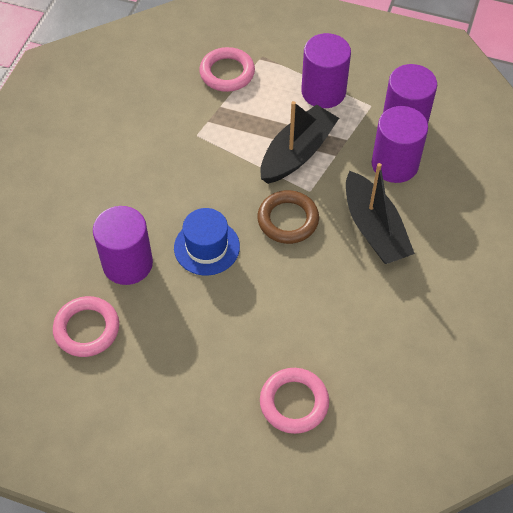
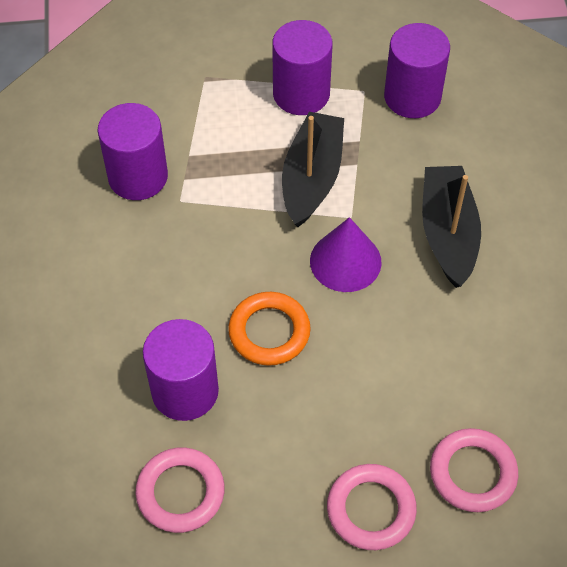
camera: 25 degrees left, 0 degrees up
(206, 247) = (269, 332): blue hat -> orange ring
(227, 73) = (174, 112): pink ring -> pink ring (371, 509)
(288, 220) = (345, 261): brown ring -> purple cone
(374, 229) = (448, 233): black boat -> black boat turned 135 degrees counterclockwise
(394, 164) = (429, 149): purple cylinder -> purple cylinder (138, 177)

